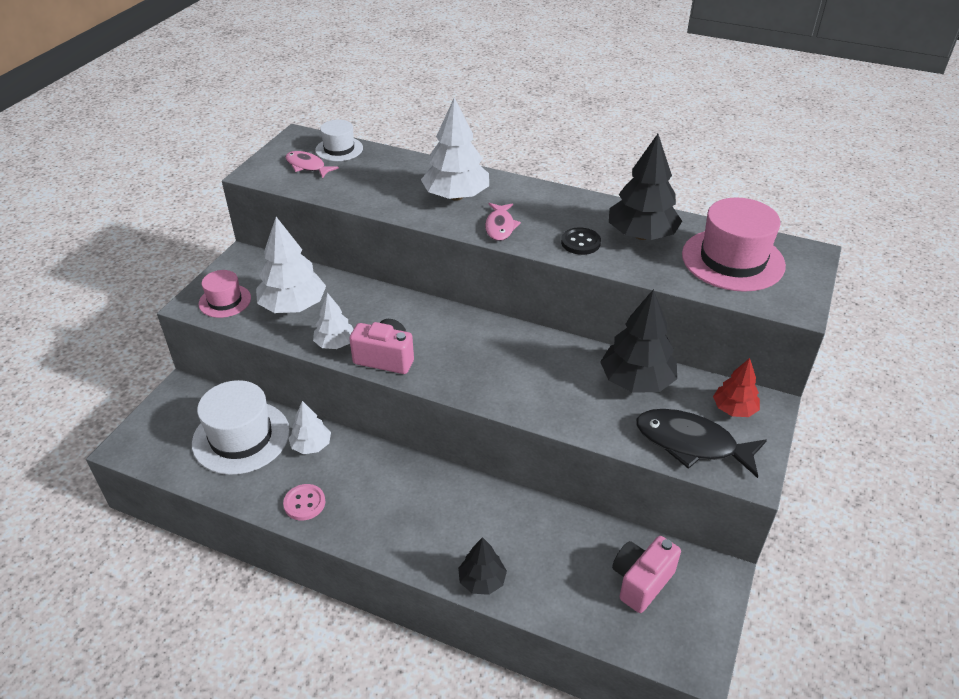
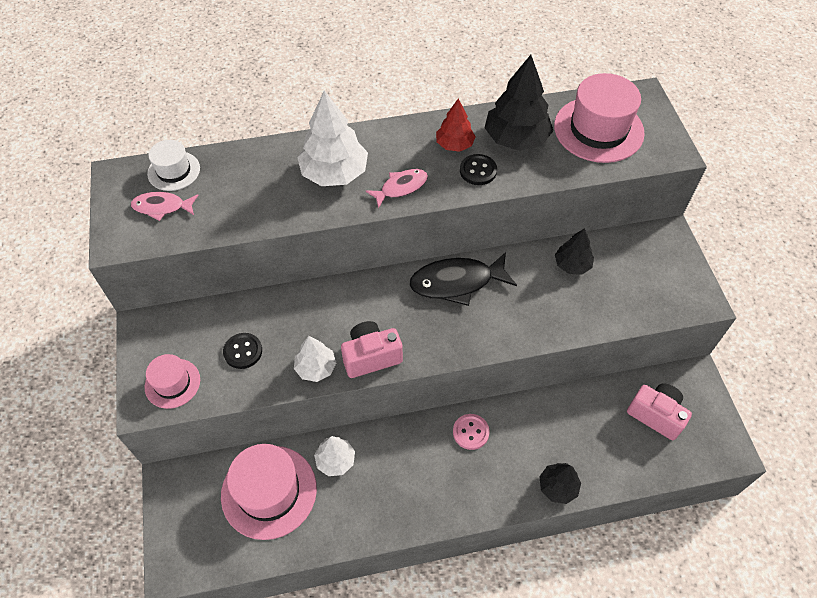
camera: 35 degrees left, 15 degrees up
(241, 437) = (269, 491): white hat -> pink hat
(293, 306) = (243, 351): white tree -> black button
(304, 503) = (376, 514): pink button -> pink button (470, 432)
(500, 226) = (401, 187): pink fish -> pink fish turned 90 degrees counterclockwise
(636, 381) = (572, 265): black tree -> black tree, size x0.58
(641, 581) = (656, 415): pink camera -> pink camera turned 120 degrees clockwise
(691, 444) = (648, 297): black fish -> black fish (457, 282)
(734, 409) = (652, 251): red tree -> red tree (454, 144)

